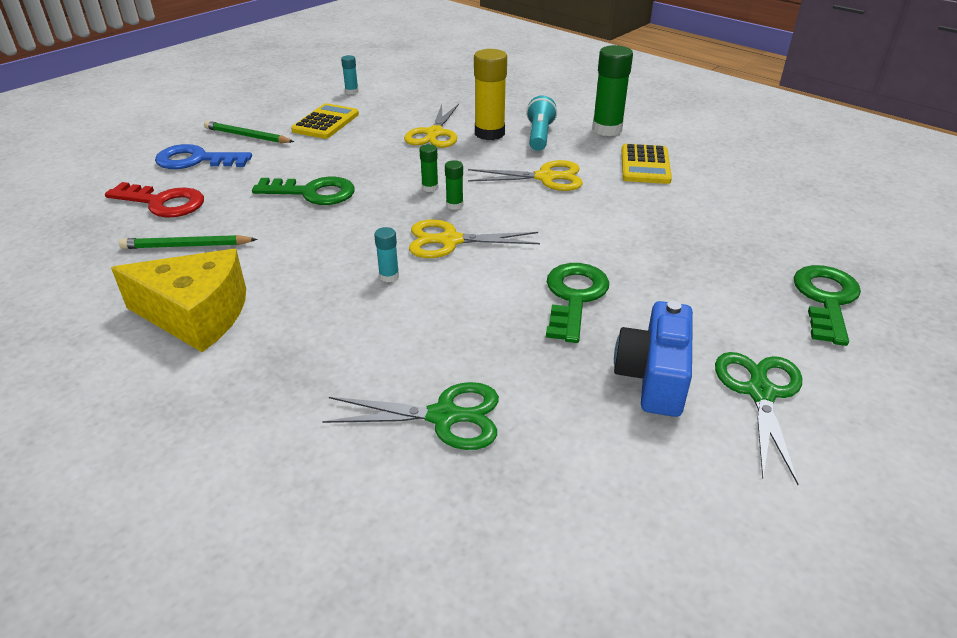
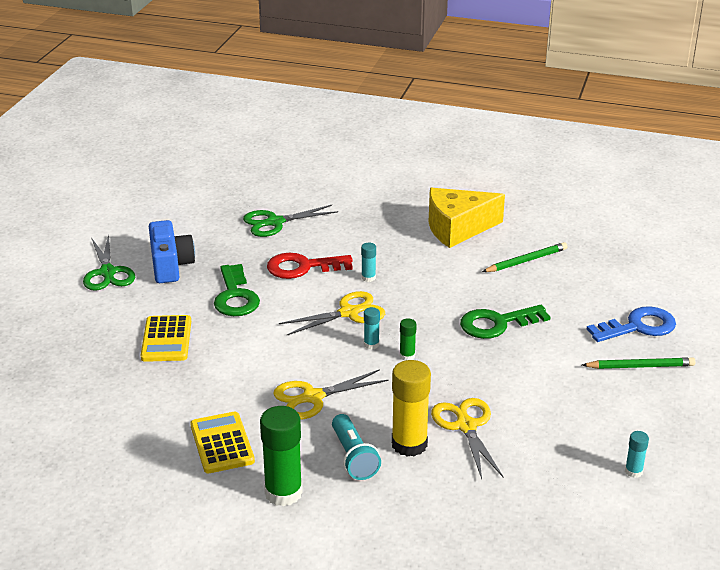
camera: 155 degrees right, 5 degrees down
(163, 203) = (595, 284): red key -> red key (302, 267)
(326, 122) = (593, 408): yellow calculator -> yellow calculator (166, 339)
(454, 205) = (371, 344): green glue stick -> turquoise glue stick
(826, 299) = (57, 340): green key -> none

